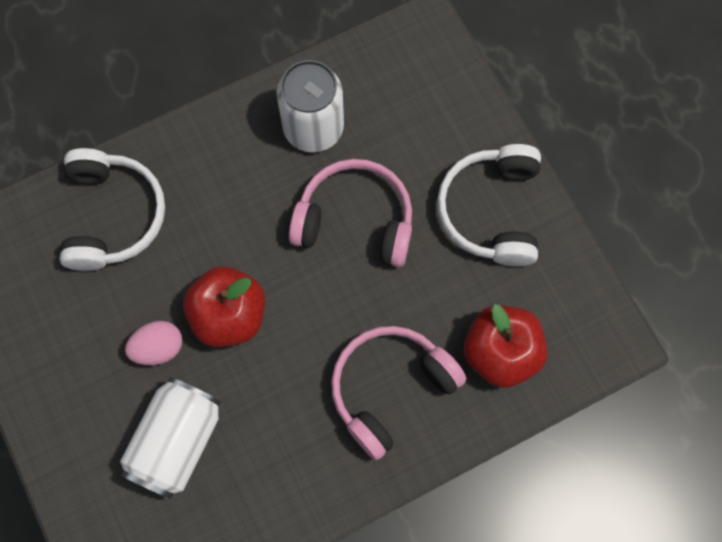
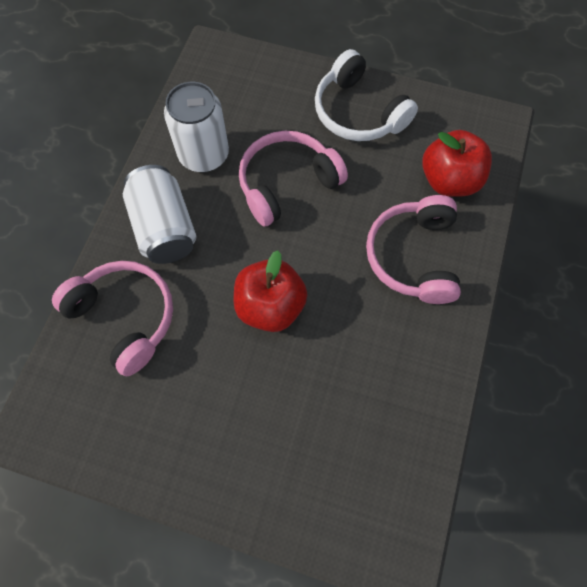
camera: 45 degrees left, 5 degrees down
(112, 216) = (124, 317): white headphones -> pink headphones
(158, 348) = (246, 369): pink egg -> none
(177, 441) = (321, 414): white can -> white can (164, 228)

